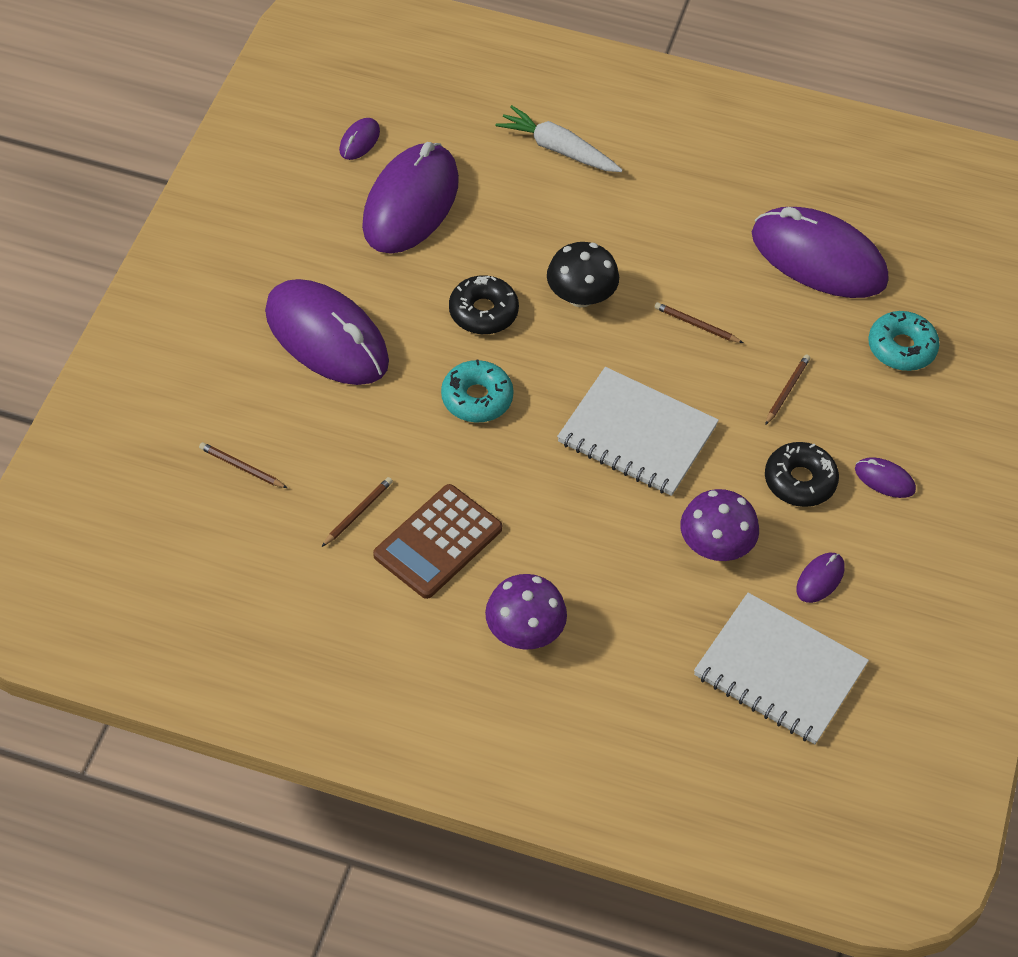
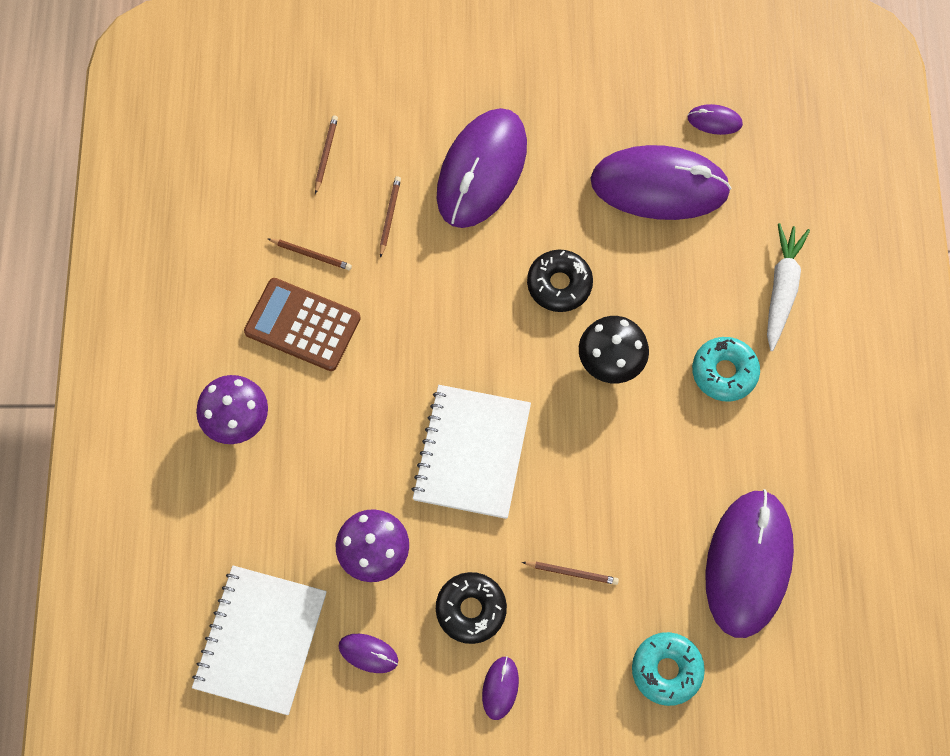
camera: 75 degrees right, 15 degrees up
(477, 398) = (462, 309): turquoise donut -> turquoise donut (724, 372)
(696, 325) = (618, 471): brown pencil -> brown pencil (389, 216)

